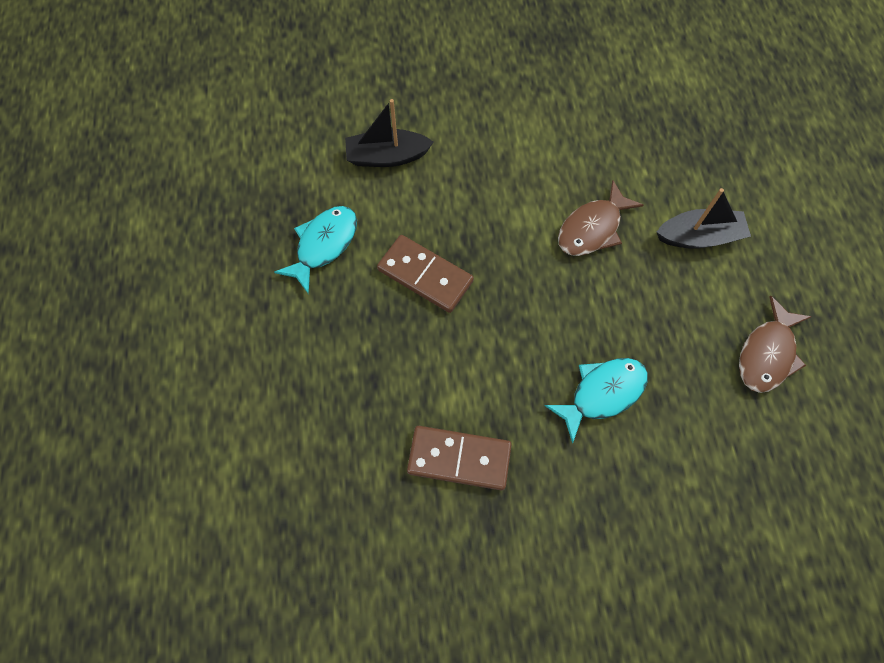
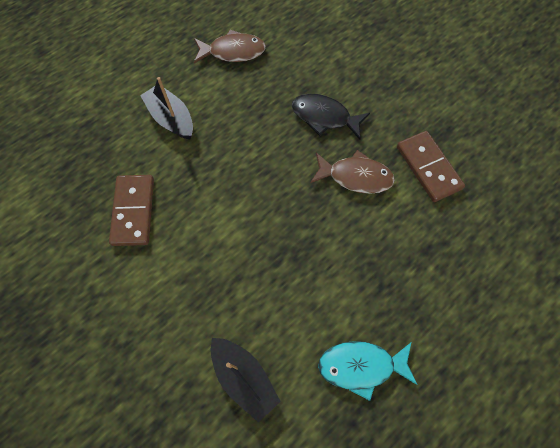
camera: 125 degrees left, 0 degrees up
(425, 275) = (327, 270): brown domino -> brown domino (134, 211)
(592, 228) = (208, 183): brown fish -> brown fish (355, 176)
(602, 393) = (324, 117): turquoise fish -> black fish

